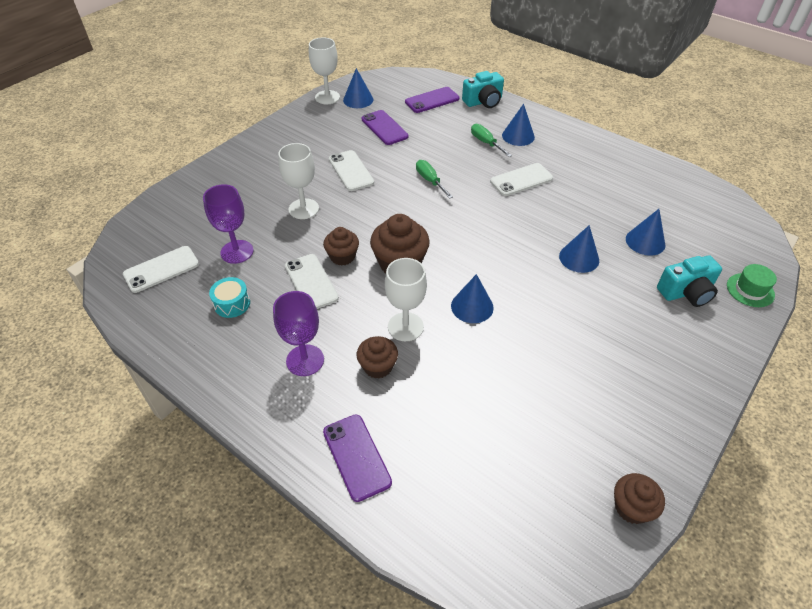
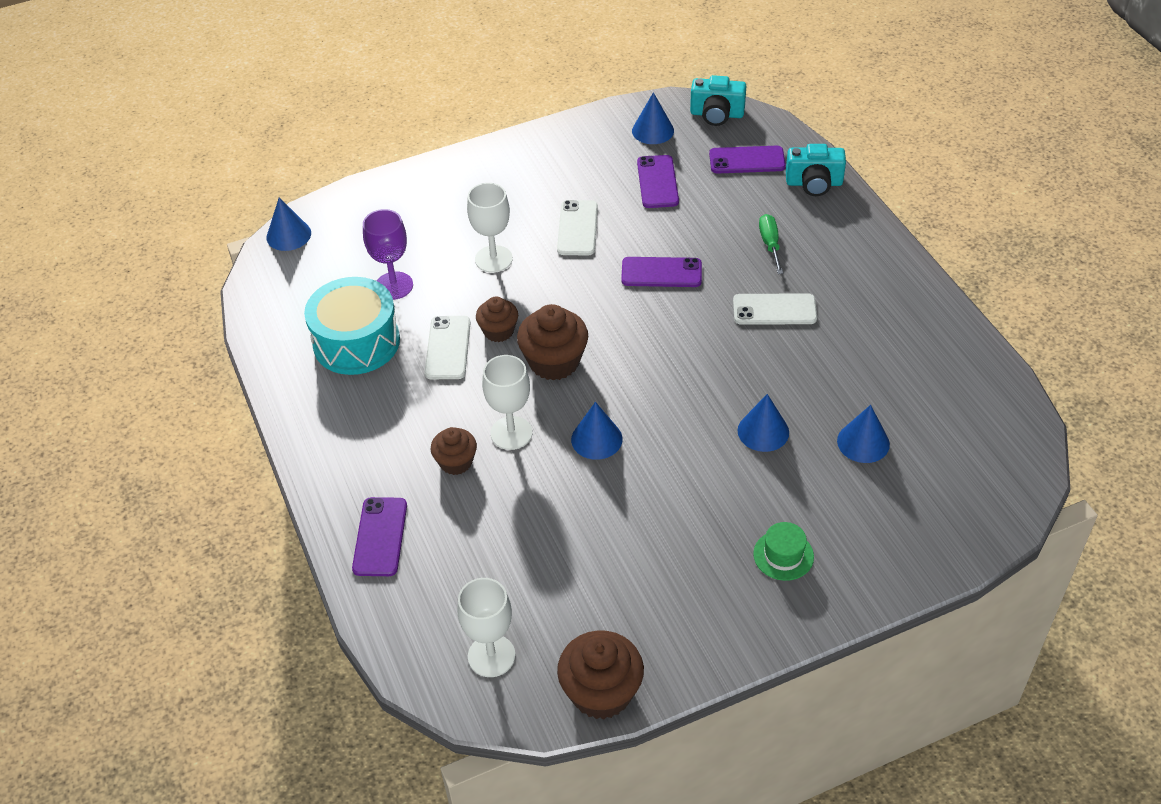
camera: 30 degrees right, 0 degrees up
(161, 269) = (310, 279): white phone -> none
(232, 304) = (356, 342): turquoise drum -> turquoise drum, size x2.14
(305, 360) = (390, 428): purple goblet -> none
(327, 97) = (617, 115): white goblet -> white goblet (491, 656)
(430, 181) = (661, 273): green screwdriver -> purple phone
(518, 136) = (820, 248): blue cone -> blue cone (288, 235)
(631, 507) = (601, 692): brown cupcake -> brown cupcake, size x1.62
(686, 292) = (857, 519): turquoise camera -> turquoise camera (717, 114)
(750, 290) = (940, 547): green hat -> green hat (783, 555)

